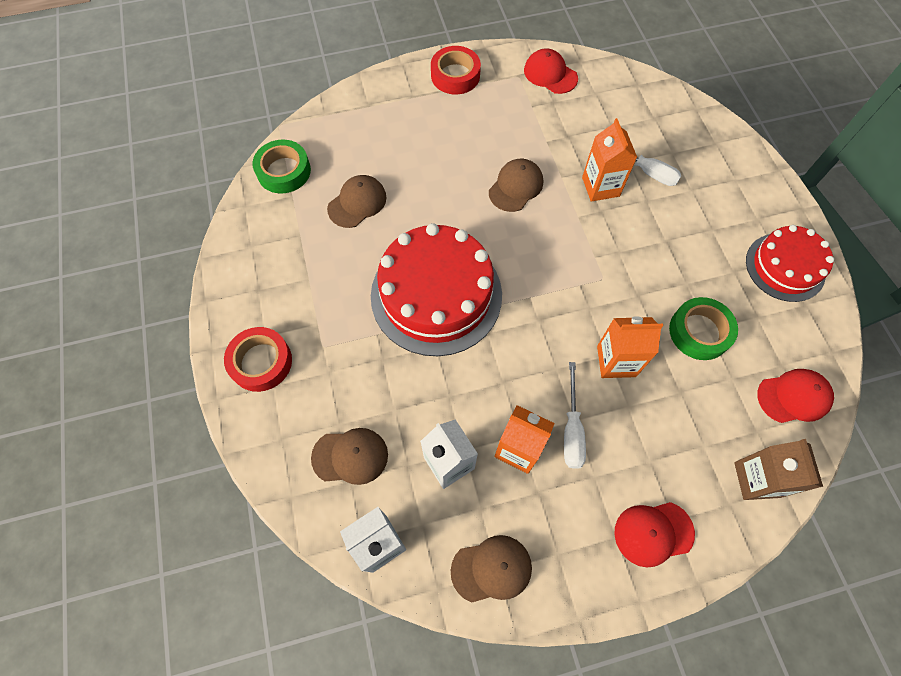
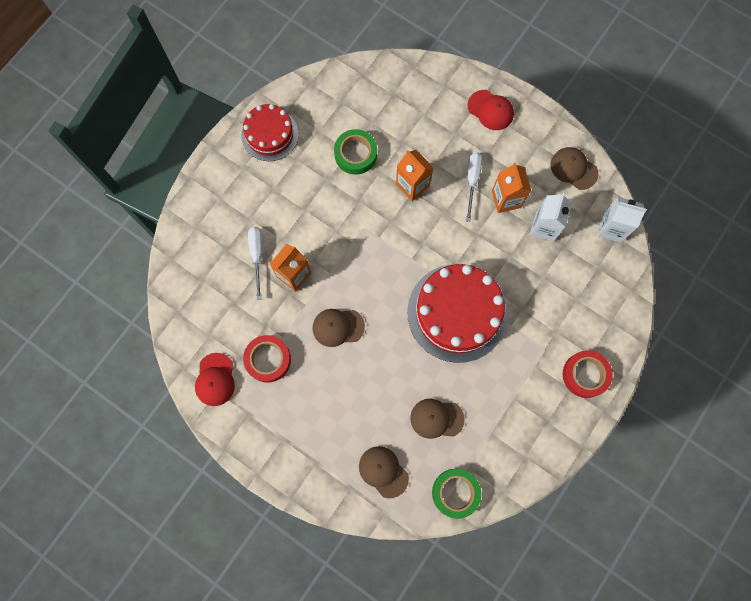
camera: 130 degrees left, 10 degrees up
(350, 456) = (586, 278): brown cap -> brown cap (383, 471)
(455, 75) = (271, 448): red tape -> red tape (268, 359)
(571, 429) = (472, 181): white screwdriver -> white screwdriver turned 45 degrees counterclockwise
(756, 479) = (420, 80): brown carton -> none
(794, 397) = (357, 87): red cap -> none

